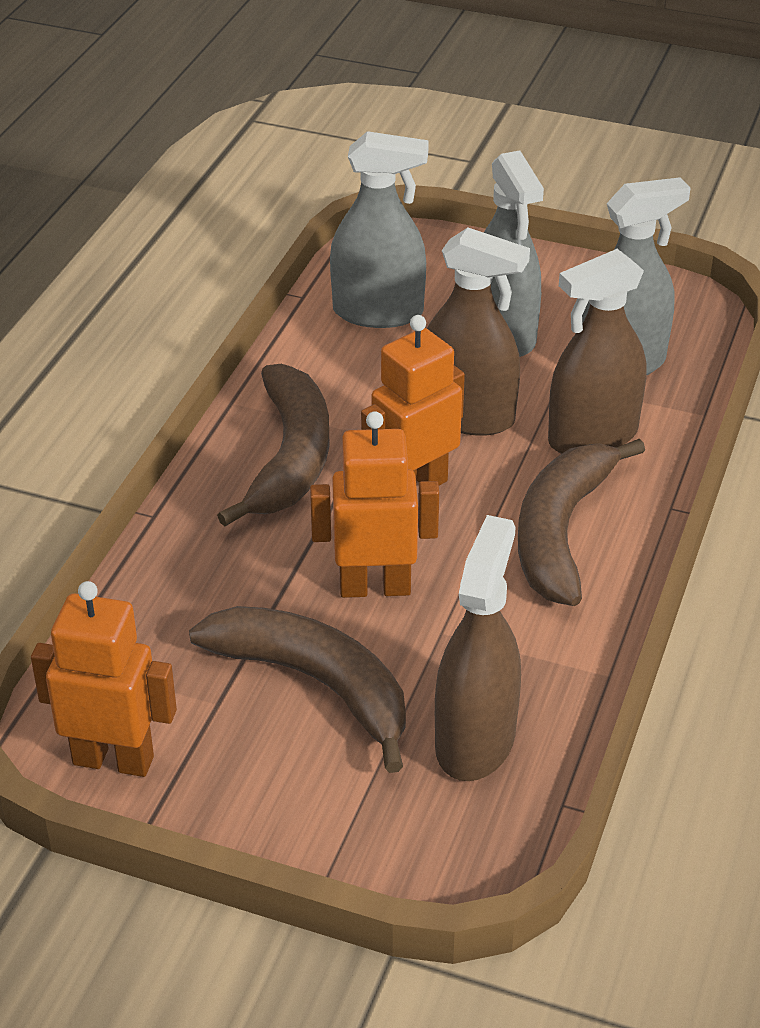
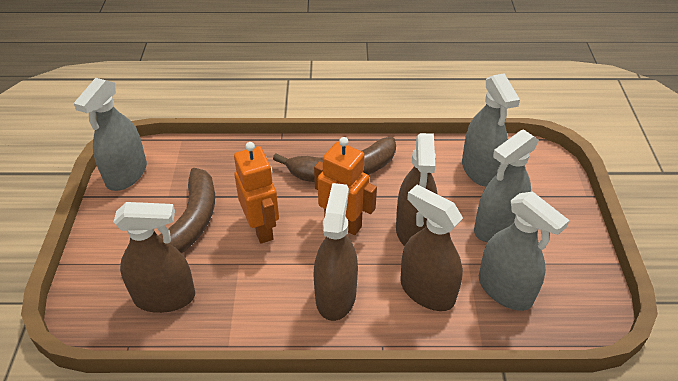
camera: 70 degrees right, 5 degrees up
(113, 760) = (126, 174): orange robot -> grey spray bottle
(561, 532) = (335, 296): brown banana -> brown spray bottle

